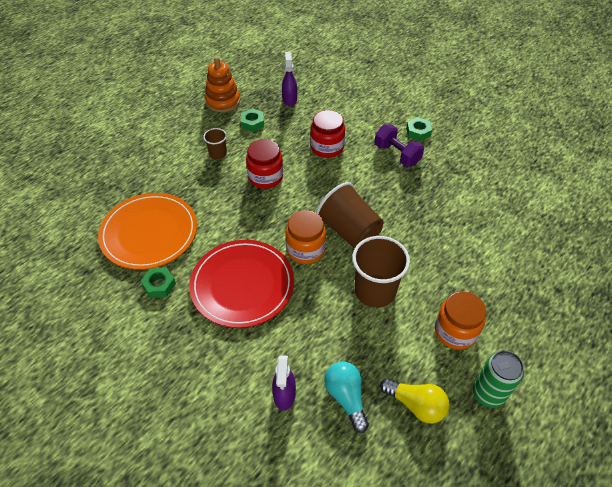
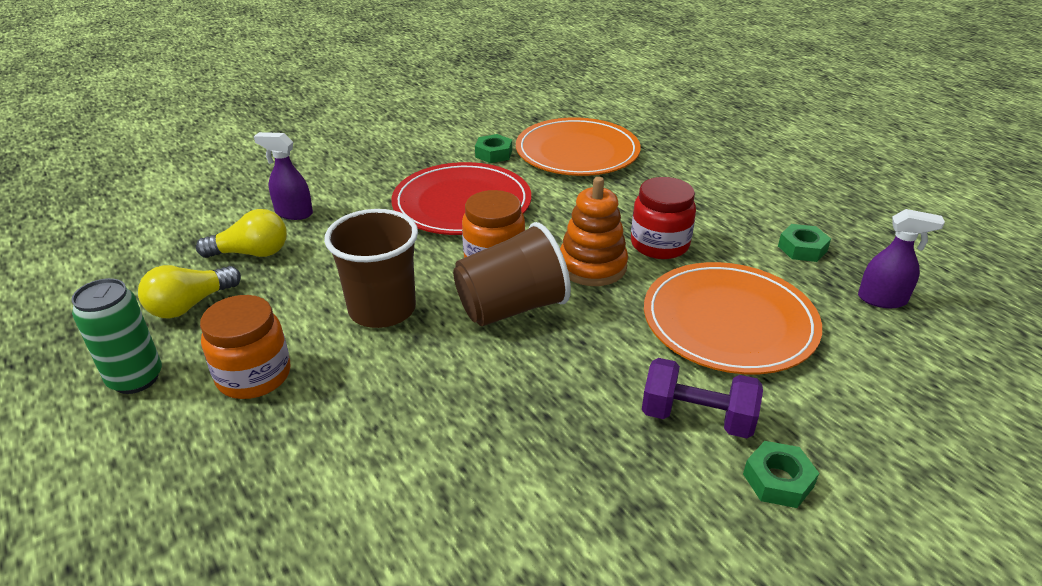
camera: 105 degrees right, 15 degrees down
(218, 154) = (722, 209): brown cup -> none
(223, 101) = (863, 225): orange stacking toy -> orange stacking toy (592, 266)
(327, 147) = (729, 322): red jar -> orange plate
(346, 397) = (251, 253): turquoise light bulb -> yellow light bulb
(397, 155) = (697, 418): purple dumbbell -> purple dumbbell turned 45 degrees clockwise

